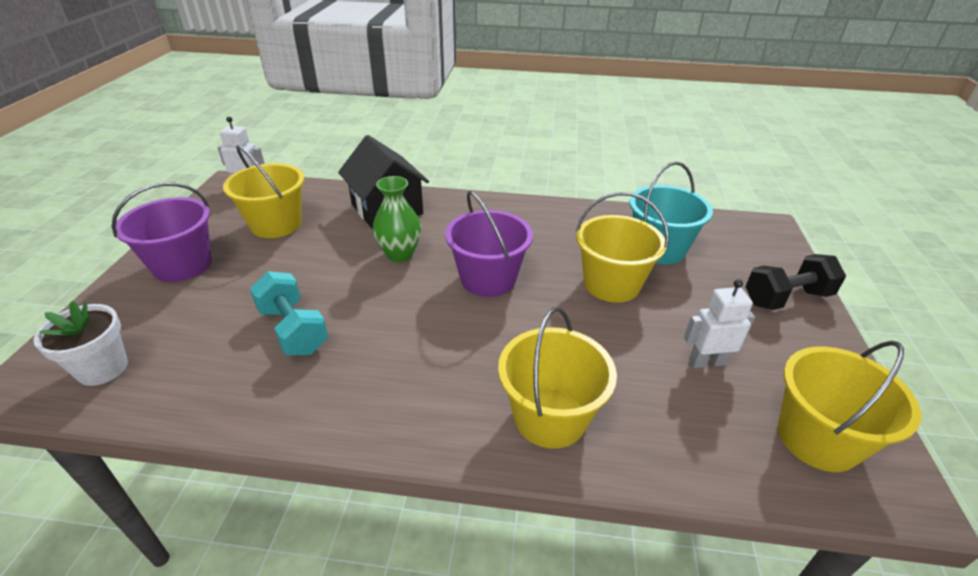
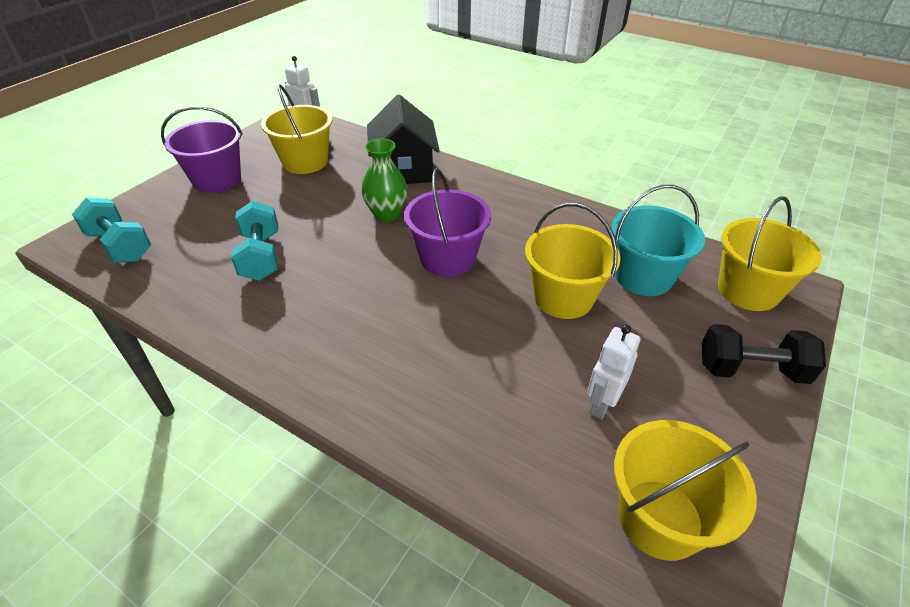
camera: 25 degrees right, 5 degrees up
(103, 368) = (120, 246): white flower pot -> turquoise dumbbell
(550, 417) = (412, 399): yellow bucket -> yellow bucket (748, 290)
(706, 362) = (602, 403): white robot -> white robot turned 75 degrees counterclockwise

